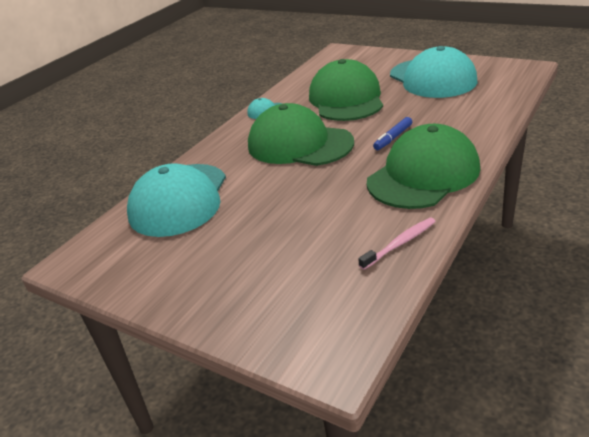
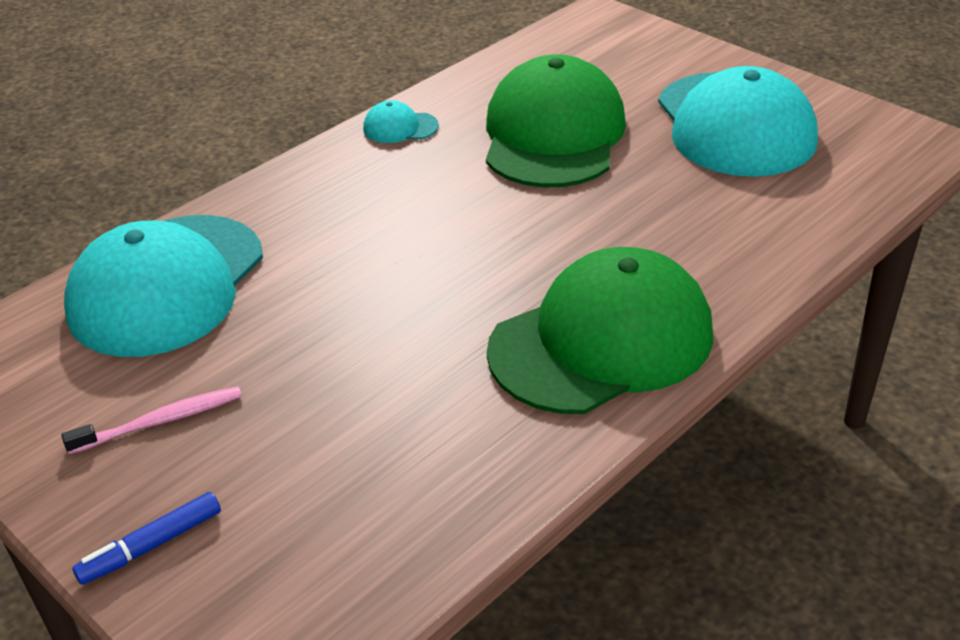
camera: 10 degrees right, 5 degrees up
(299, 144) = (421, 217): green cap -> none
(393, 138) = (591, 245): blue marker -> blue marker (151, 546)
(399, 243) = (485, 477): pink toothbrush -> pink toothbrush (160, 421)

